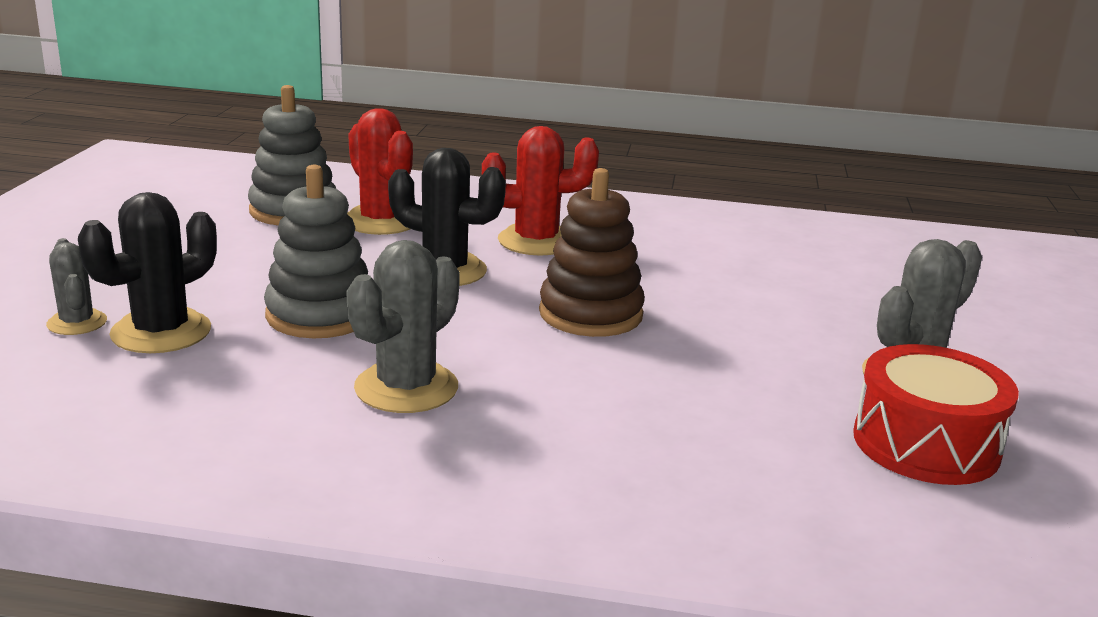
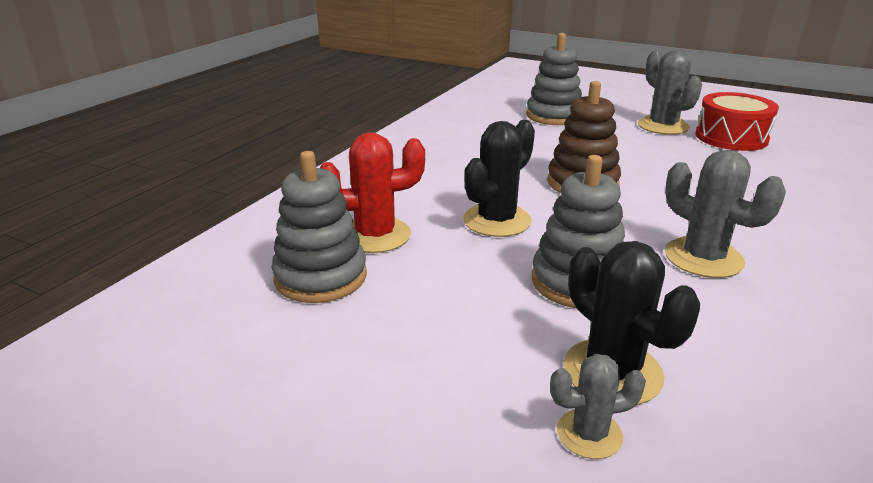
camera: 70 degrees left, 5 degrees up
(536, 241) = (450, 181): red cactus -> none
(850, 289) = (553, 116): none -> grey stacking toy

